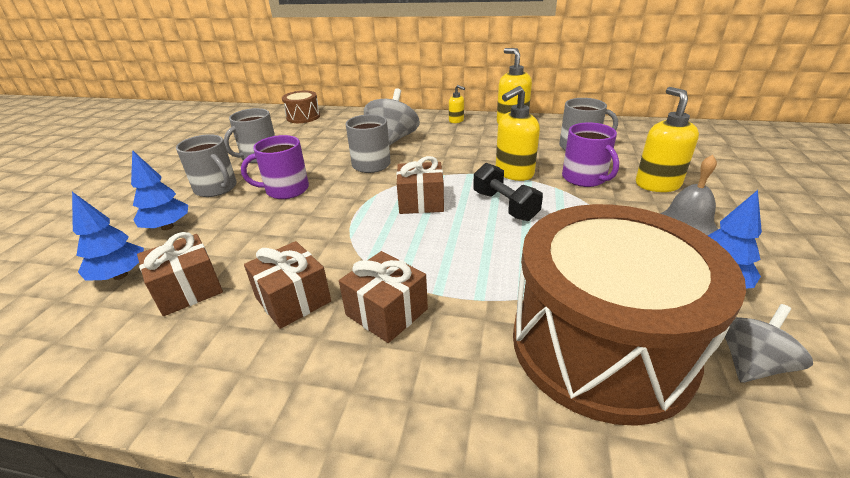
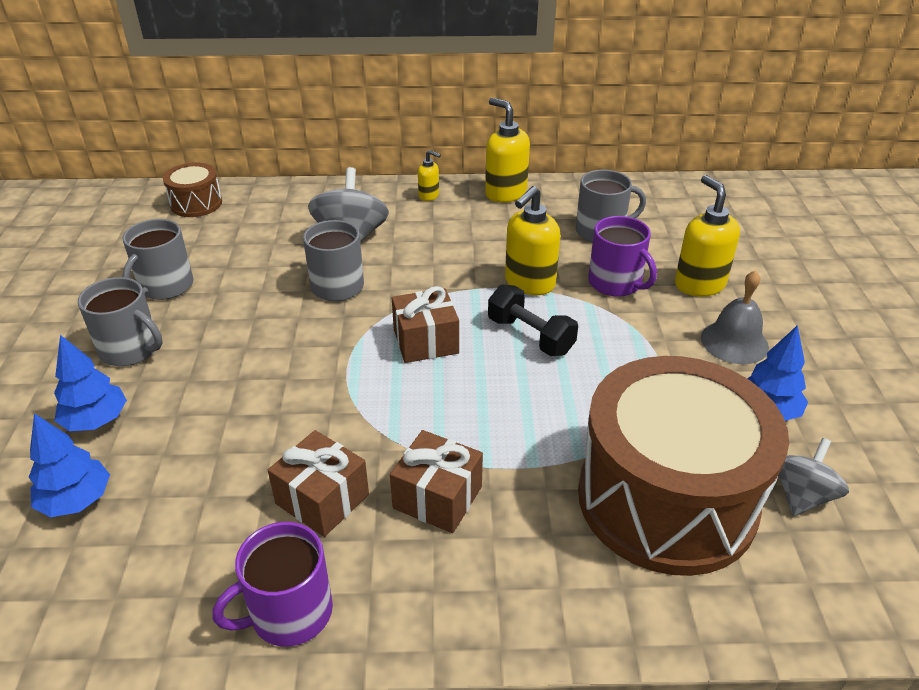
camera: 15 degrees left, 5 degrees up
(188, 289) = (182, 506): brown gift -> none
(286, 190) = (235, 341): purple mug -> purple mug (289, 612)

